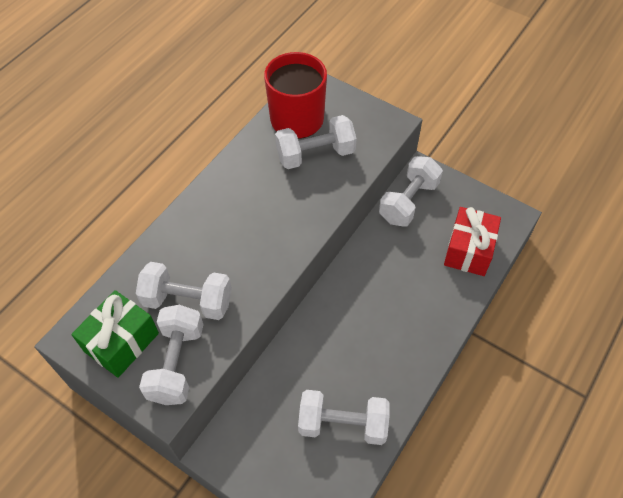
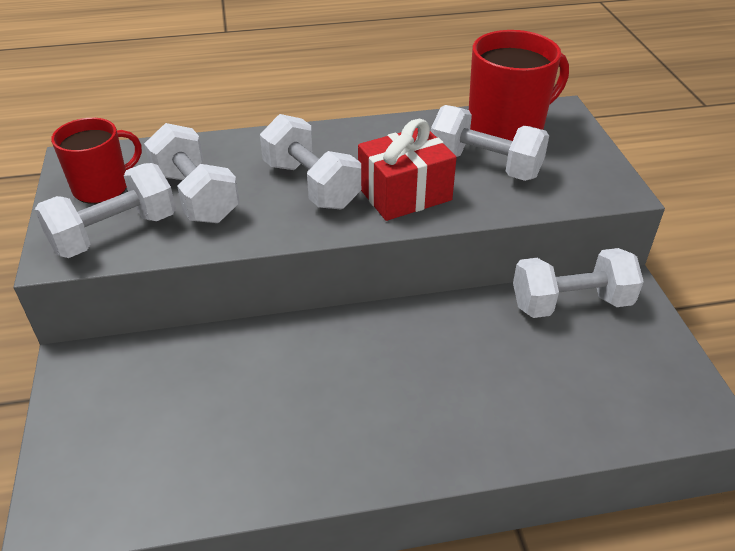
camera: 45 degrees right, 15 degrees down
(121, 342) = (102, 187): green gift -> red mug
(343, 424) = (210, 449): white dumbbell -> white dumbbell (311, 185)
(468, 250) = (592, 404): red gift -> red gift (404, 194)

